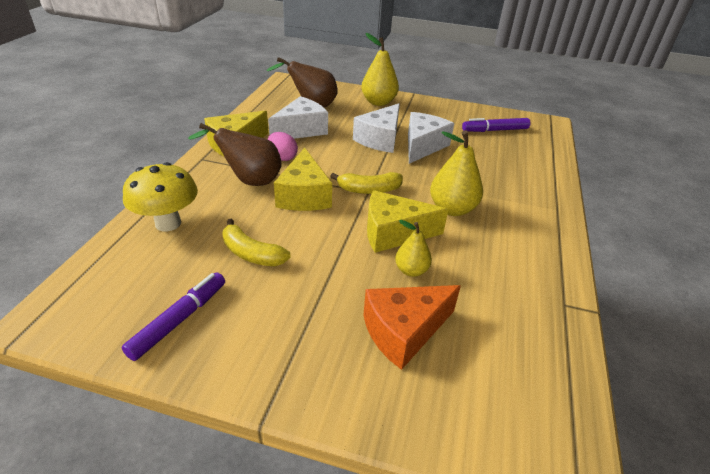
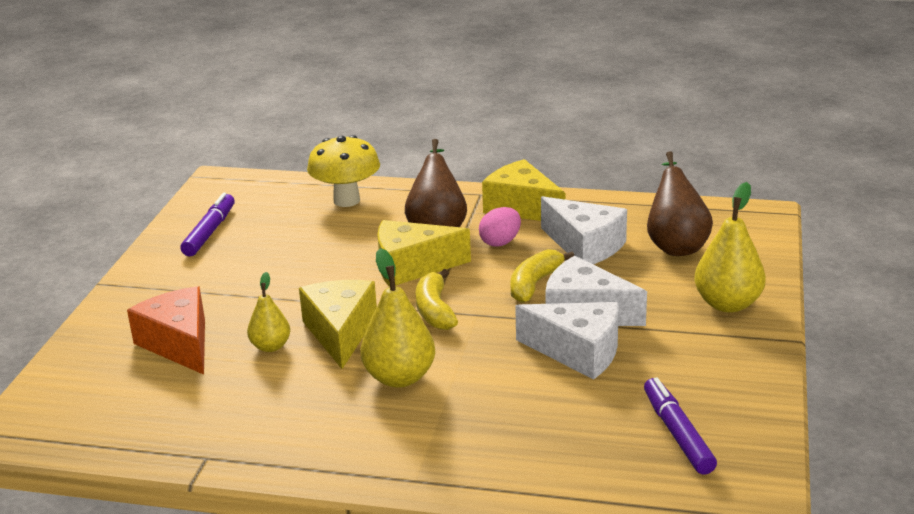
camera: 90 degrees right, 10 degrees down
(179, 320) = (210, 232): purple marker -> purple marker turned 105 degrees counterclockwise
(251, 253) = (299, 250): yellow banana -> yellow banana (534, 284)

